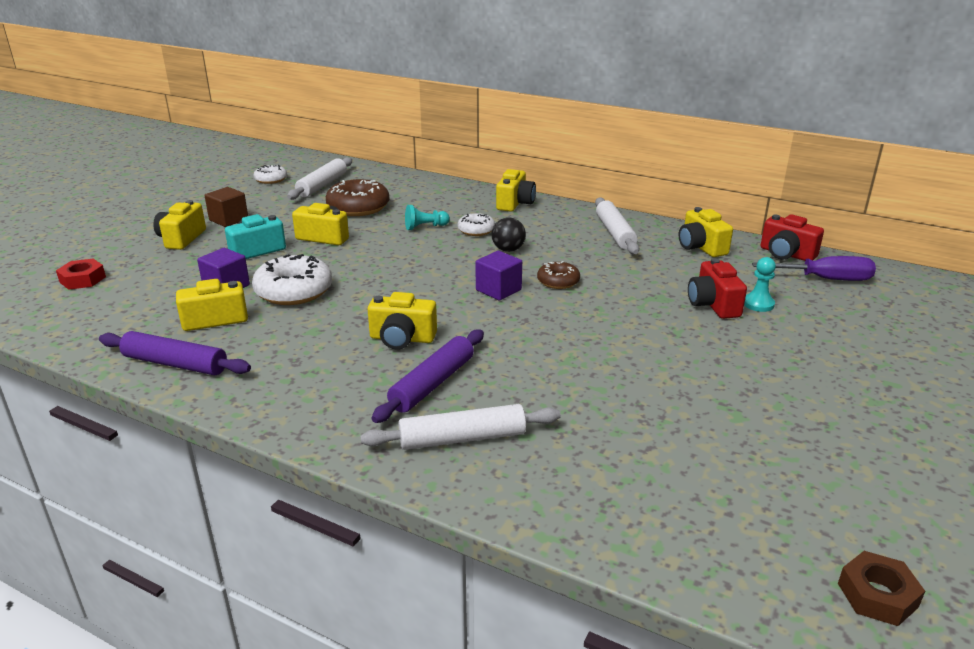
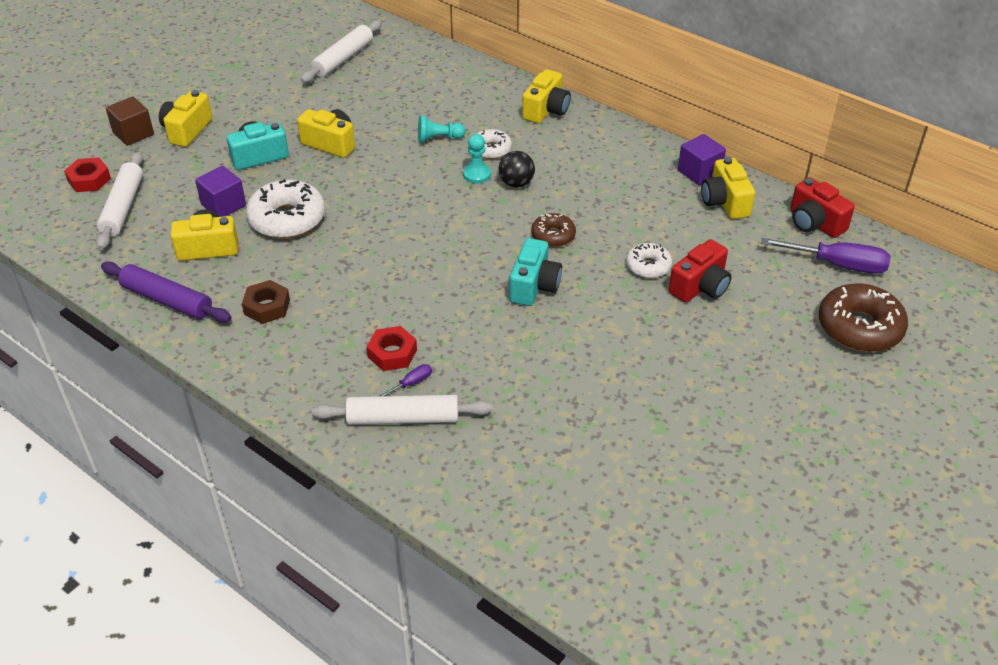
camera: 10 degrees right, 15 degrees up
(229, 220) = (237, 106): brown cube -> brown cube (133, 133)
(271, 179) = (289, 43): white donut -> white donut (648, 266)
(358, 207) = (375, 100): brown donut -> brown donut (859, 327)
(402, 339) = (378, 294): yellow camera -> none
(432, 384) = (392, 353): purple rolling pin -> red nut
(461, 407) = (411, 383): none -> purple screwdriver
(498, 290) = (488, 241): purple cube -> purple cube (699, 172)
(556, 318) = (534, 286): none -> turquoise camera
(614, 233) = (639, 170): white rolling pin -> white rolling pin (123, 207)
(713, 305) = (700, 287): red camera -> red camera turned 135 degrees counterclockwise
(758, 304) = (748, 291): turquoise pawn -> turquoise pawn (477, 174)
(877, 595) = (691, 617): brown nut -> brown nut (267, 307)

